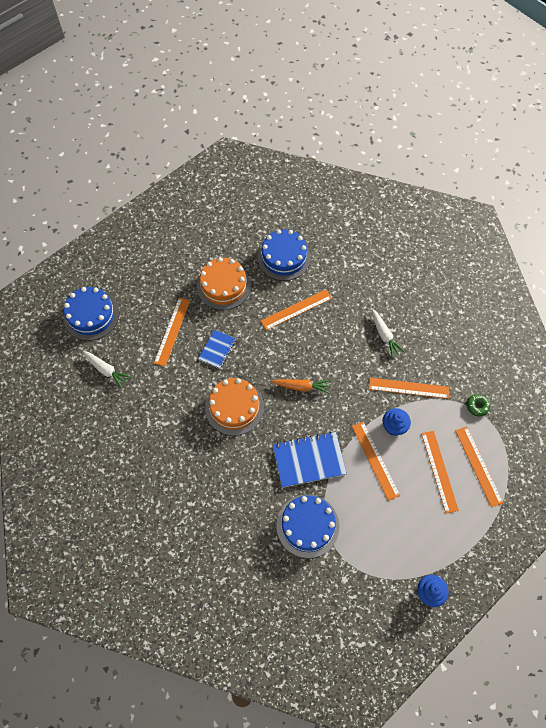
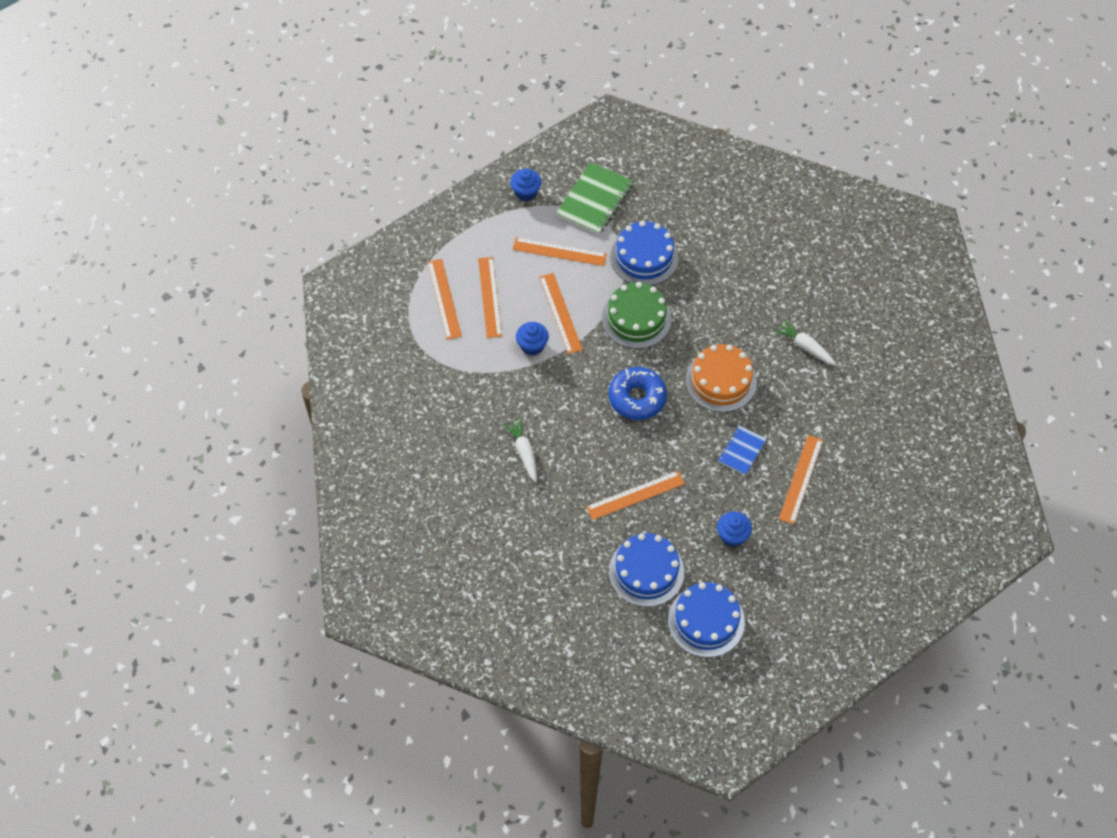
camera: 175 degrees left, 5 degrees down
(91, 315) = (910, 508): blue cake -> blue cake (706, 621)
(106, 370) = (882, 436): white carrot -> white carrot (805, 346)
(223, 286) = (732, 536): orange cake -> blue cupcake
(302, 387) = (637, 398): orange carrot -> blue donut
(309, 460) = (636, 318): blue notebook -> green cake
(361, 589) = (594, 200): none -> green notebook
(408, 388) = (506, 387): orange ruler -> orange ruler (559, 252)
(477, 406) = (428, 360): green donut -> none

